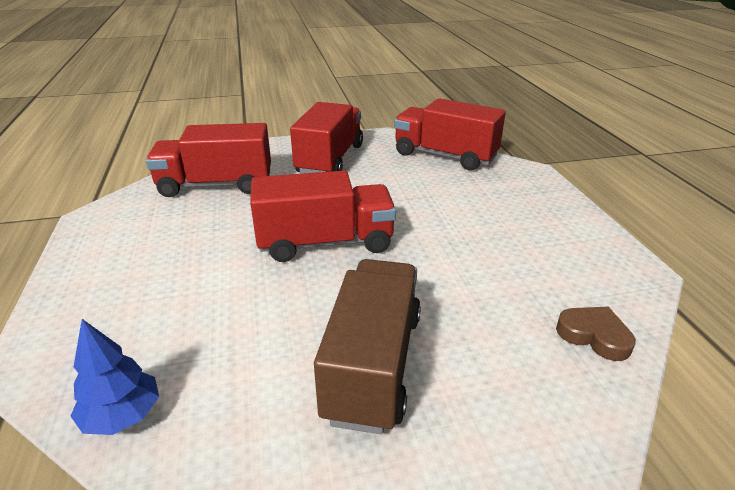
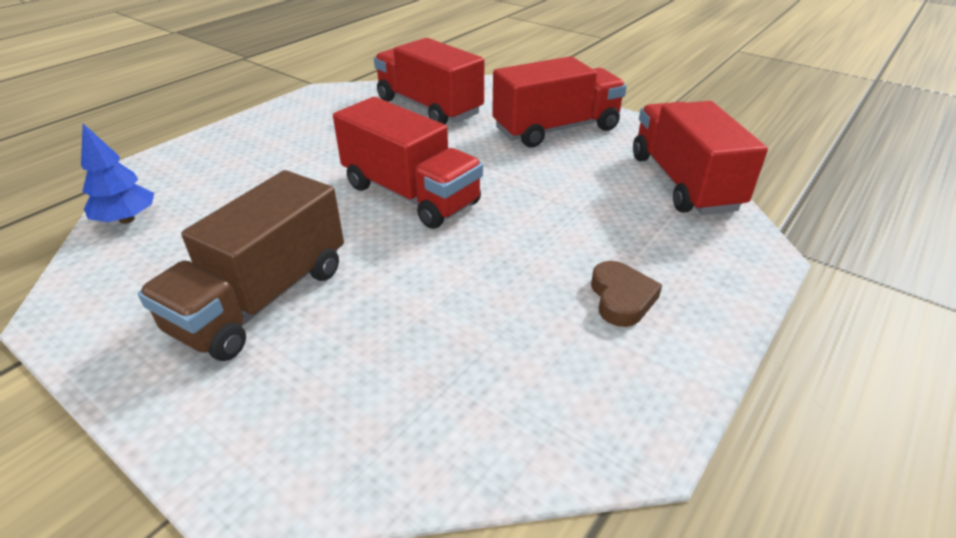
camera: 50 degrees right, 5 degrees up
(373, 365) = (262, 299): brown truck -> brown truck turned 150 degrees clockwise
(594, 336) = (445, 436): brown heart -> brown heart (621, 298)

